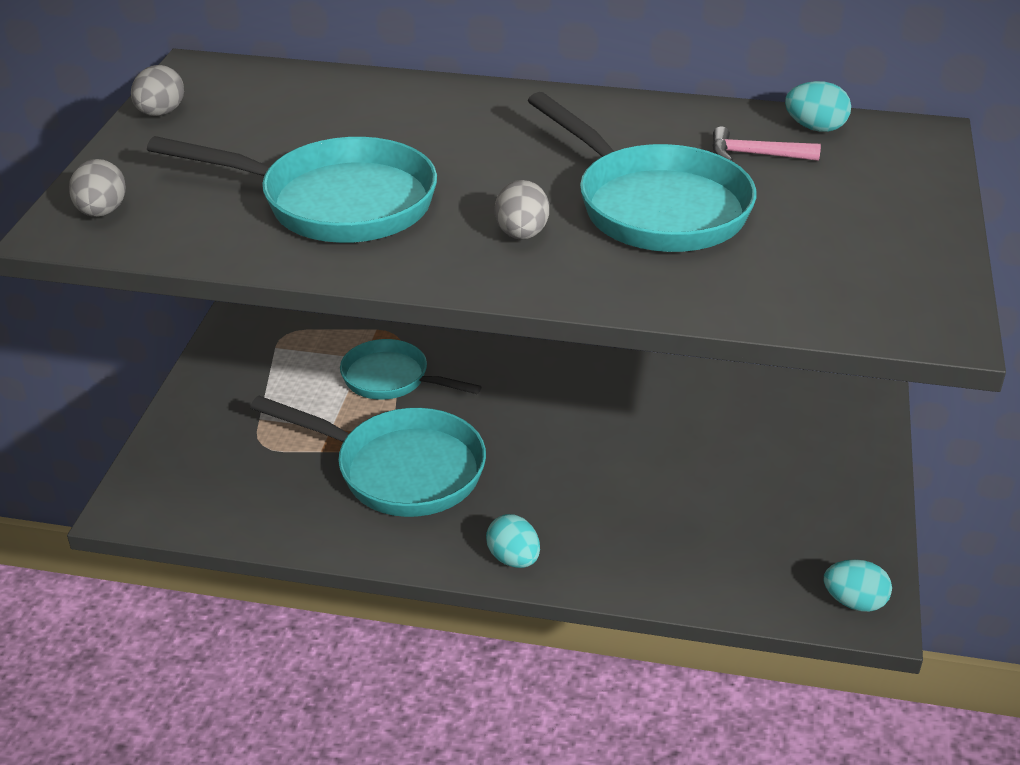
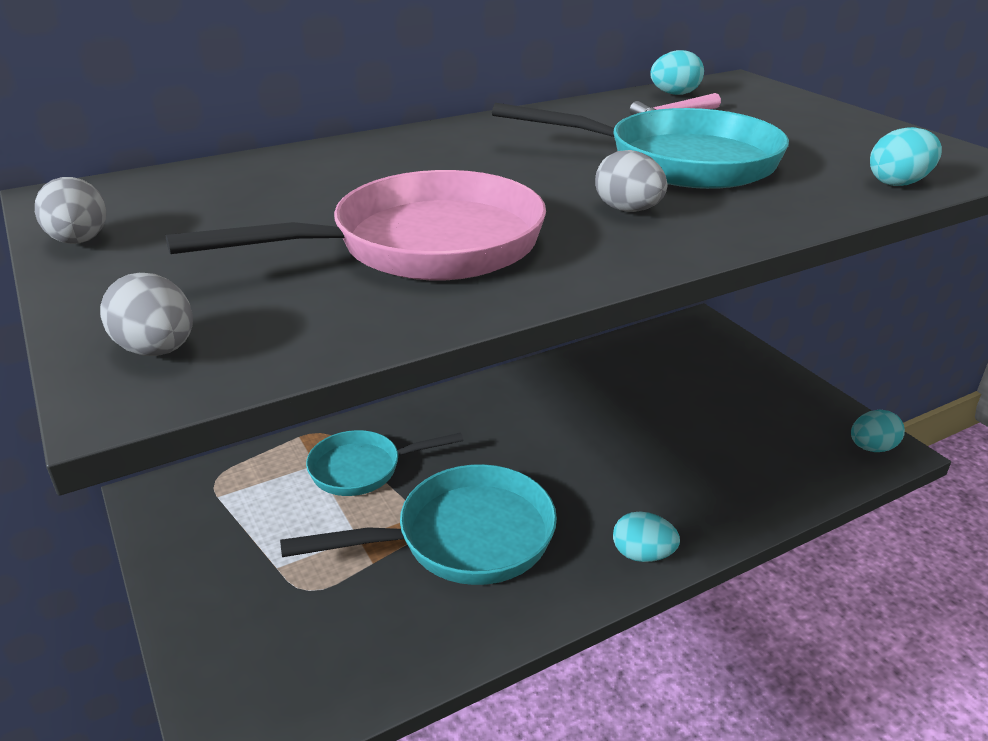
camera: 40 degrees left, 5 degrees down
(336, 203) = (422, 246): turquoise pan -> pink pan
(800, 308) = (898, 183): none -> turquoise egg

